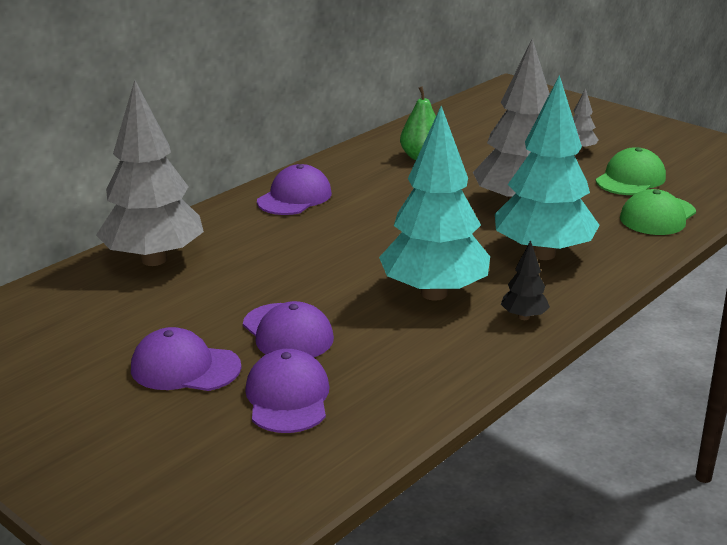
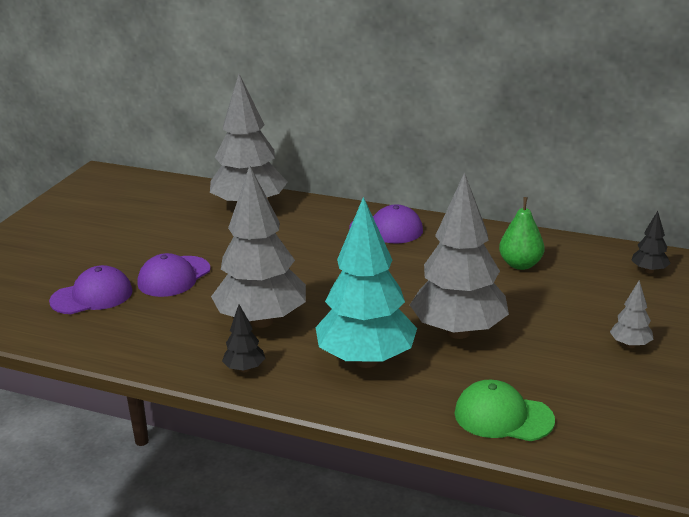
camera: 70 degrees right, 0 degrees up
(185, 368) = (115, 254): purple cap -> none
(434, 293) = (261, 321): turquoise tree -> grey tree
(472, 117) = (649, 271): none -> black tree
(630, 179) = (584, 388): green cap -> none

